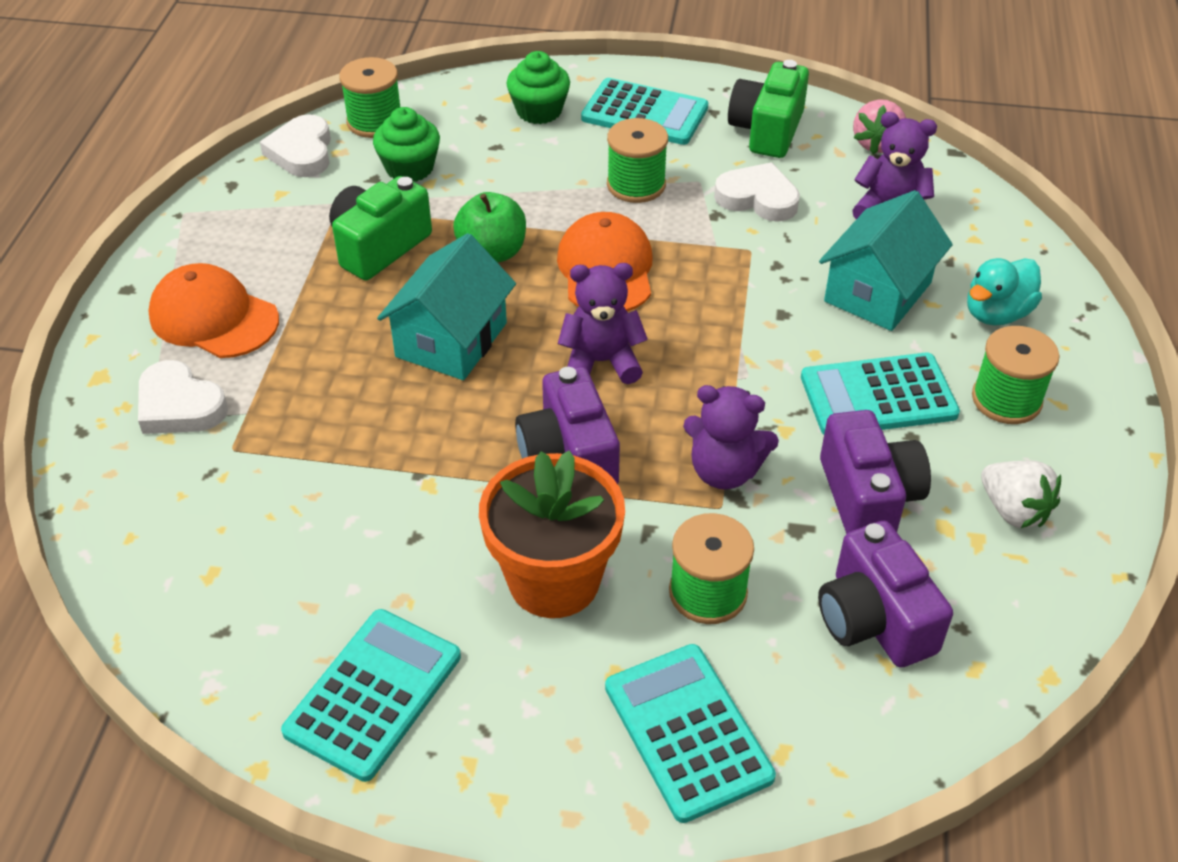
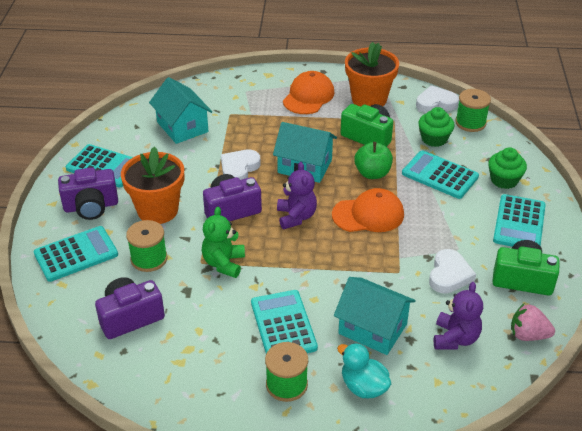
camera: 85 degrees right, 5 degrees down
(179, 405) = (253, 97): white heart -> white heart (239, 168)
(256, 537) = (182, 127): none -> turquoise house
(257, 233) = (369, 99): none -> orange flower pot
(513, 175) = (439, 175): none -> turquoise calculator
(636, 185) = (446, 222): green spool -> none
(724, 471) = (224, 263): purple teddy bear -> green teddy bear
(868, 497) = (208, 318): purple camera -> purple camera (91, 206)
(1013, 510) = (200, 379): white strawberry -> none

